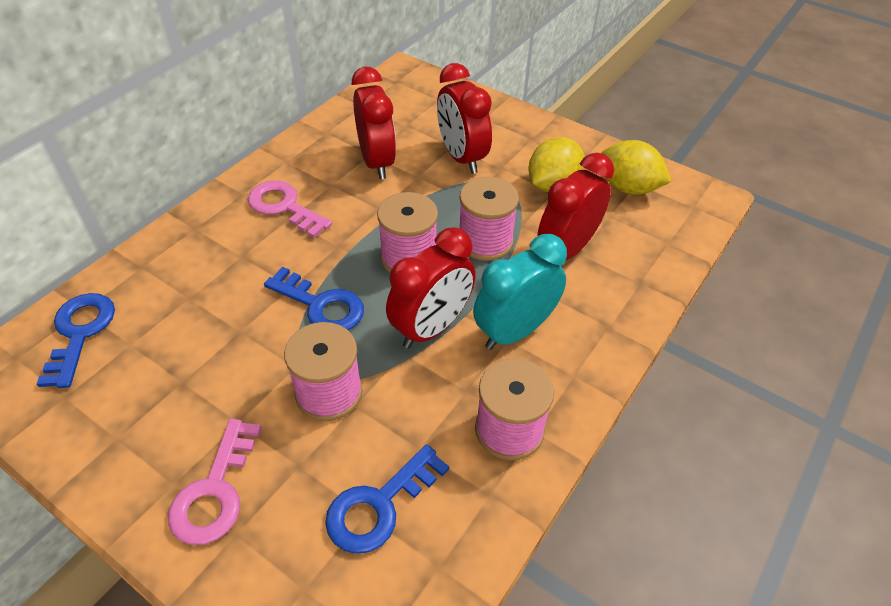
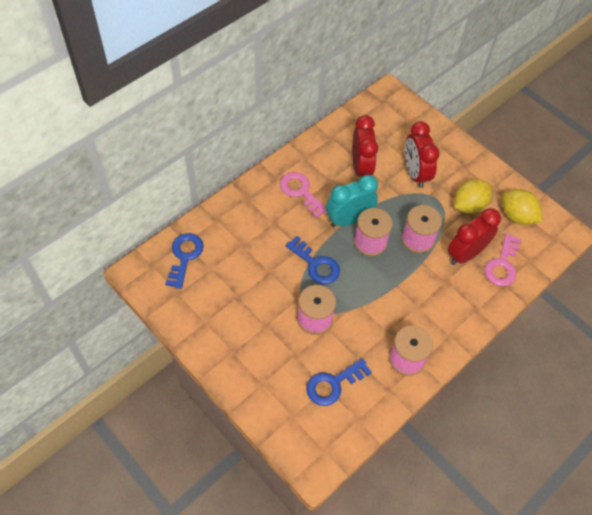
camera: 10 degrees right, 10 degrees up
(215, 491) = (253, 360): pink key -> pink key (502, 265)
(431, 327) = (376, 290): red clock -> none
(514, 331) = (422, 302): turquoise clock -> turquoise clock (348, 219)

